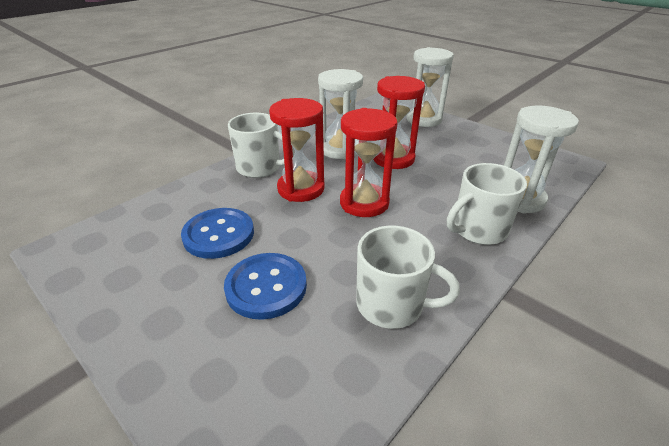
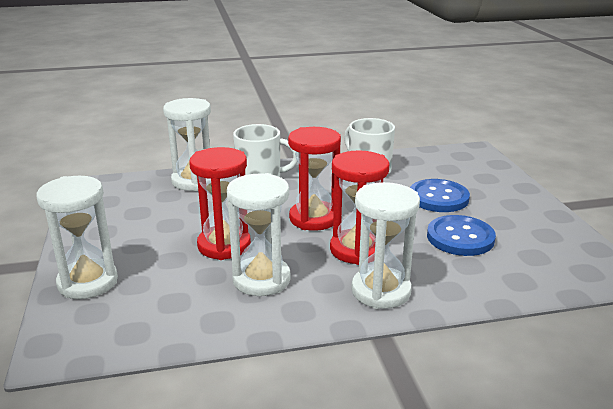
camera: 145 degrees left, 10 degrees down
(260, 168) = (381, 291): white mug -> white hourglass

